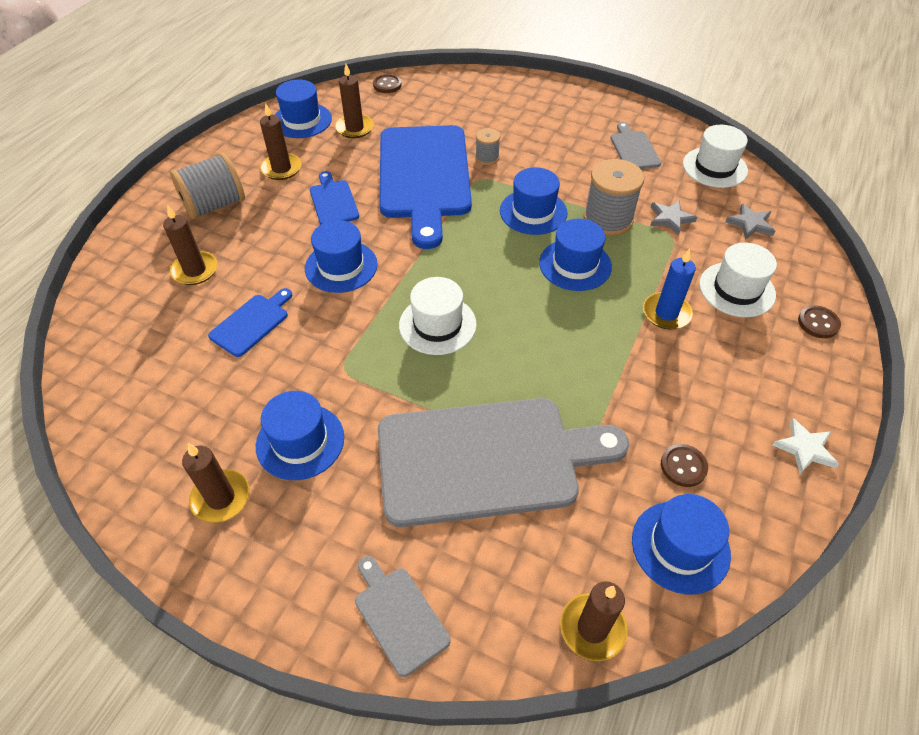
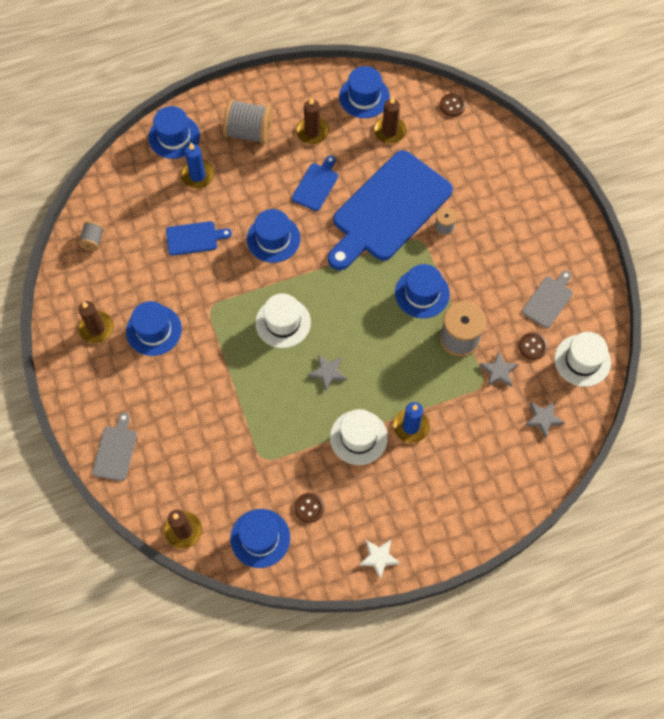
camera: 45 degrees right, 15 degrees up
(121, 412) = (93, 241): none -> grey spool
(195, 270) = (197, 175): brown candle -> blue candle
(486, 460) = (224, 418): grey cutting board -> none
(535, 331) = (328, 372): none -> grey star
(575, 265) = (400, 351): blue hat -> blue hat (174, 136)
(737, 289) = (471, 450): white hat -> white hat (358, 437)
(818, 323) = (487, 510): brown button -> brown button (532, 346)

